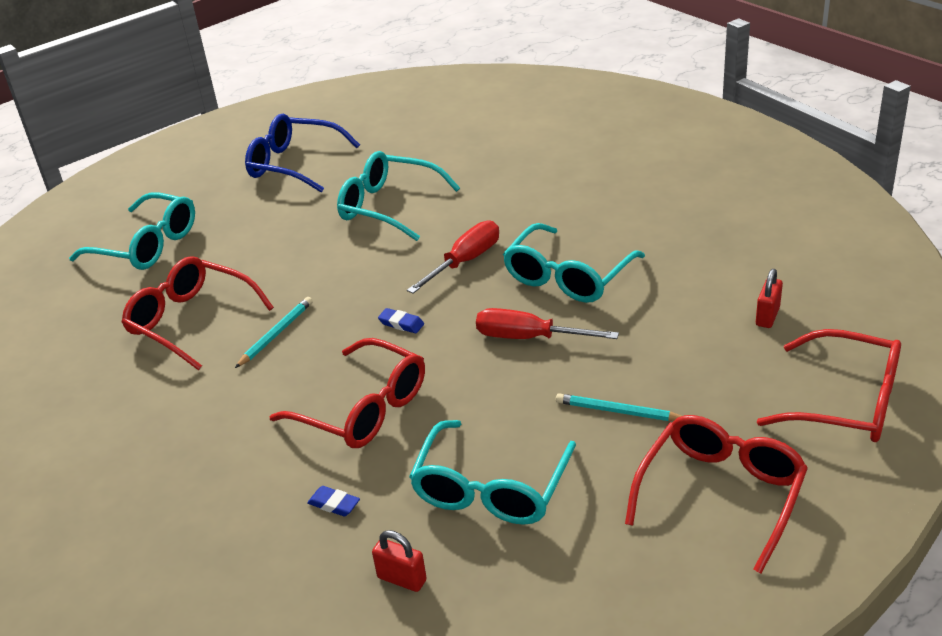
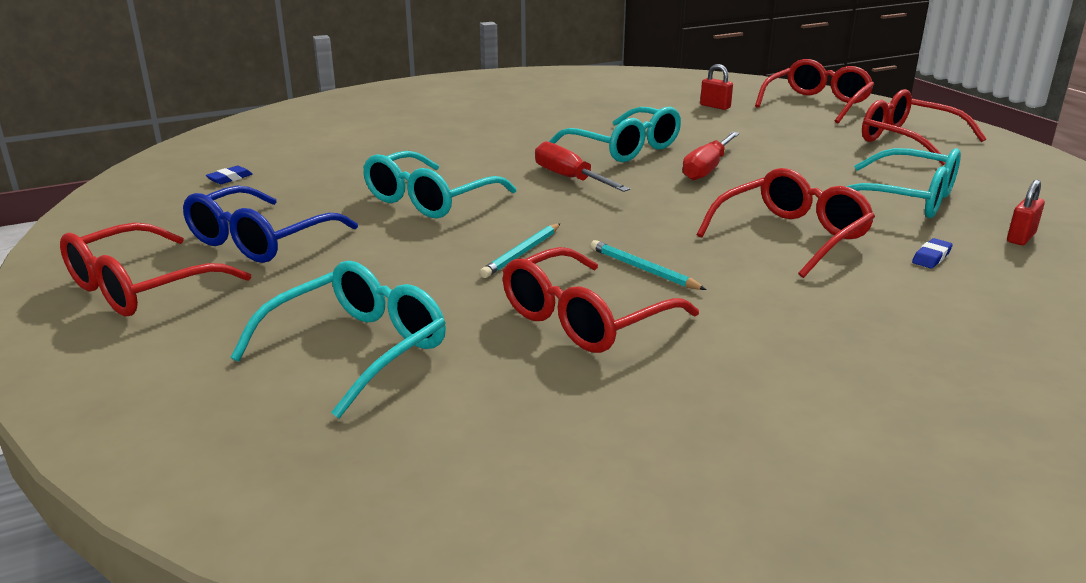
camera: 80 degrees left, 10 degrees down
(218, 151) = (140, 288): none -> red glasses
(401, 324) = (658, 211): blue eraser -> blue eraser (230, 178)
(618, 411) = (814, 154): turquoise pencil -> turquoise pencil (522, 253)

